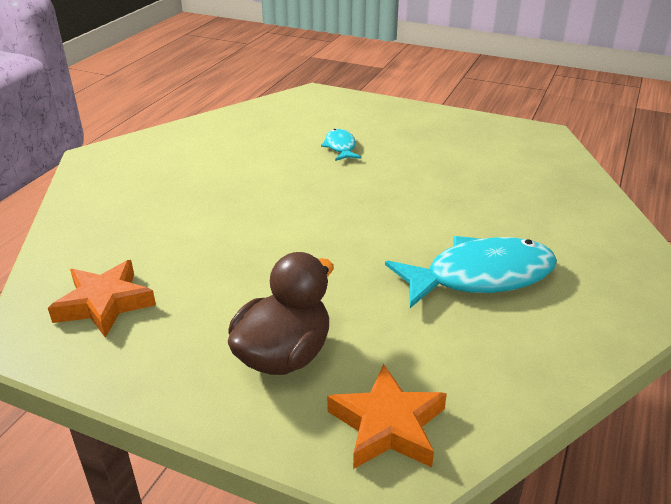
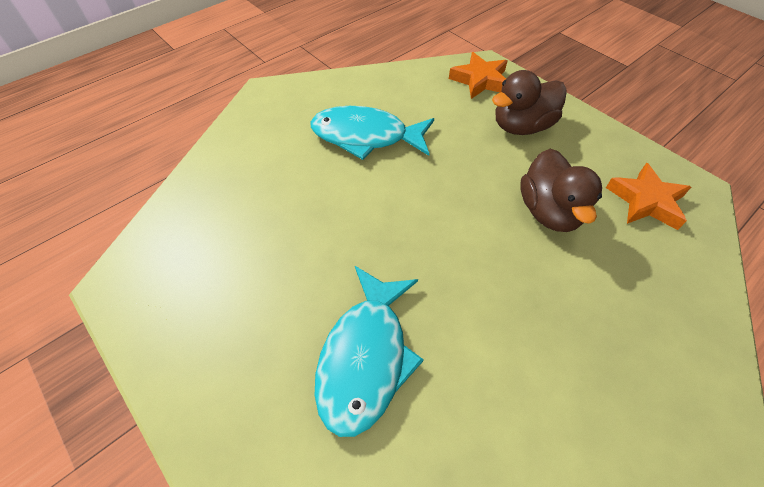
camera: 155 degrees left, 20 degrees up
(224, 261) = (549, 211): none -> brown duck
(340, 147) = (366, 357): turquoise fish -> turquoise fish, size x2.02

